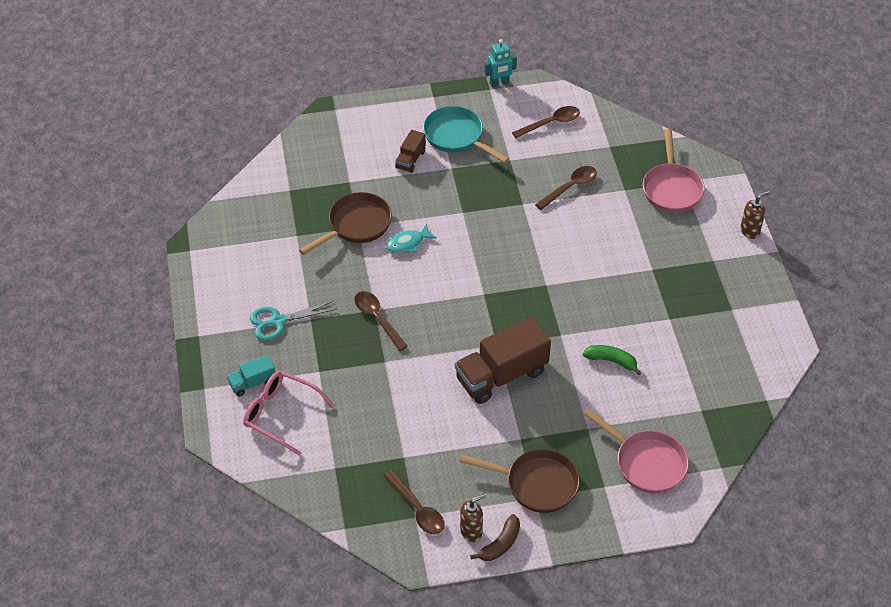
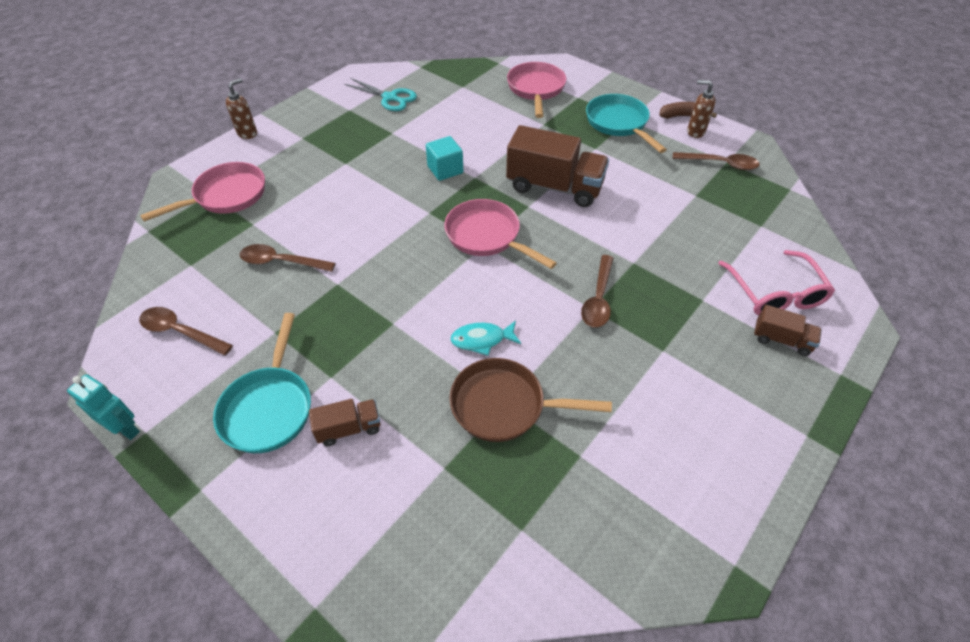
camera: 130 degrees left, 0 degrees up
(252, 383) = (781, 340): turquoise truck -> brown truck
(278, 321) = (699, 375): turquoise scissors -> turquoise scissors (390, 98)
(408, 243) = (482, 340): turquoise fish -> turquoise fish turned 150 degrees clockwise
(417, 509) = (720, 164): brown spoon -> brown spoon turned 90 degrees clockwise
(490, 300) = (486, 236): none -> pink pan
(537, 484) = (618, 123): brown pan -> turquoise pan
(587, 323) = (445, 169): none -> turquoise cube
(611, 361) = (468, 140): green banana -> none
(750, 231) = (247, 133): brown soap dispenser -> brown soap dispenser turned 105 degrees clockwise

